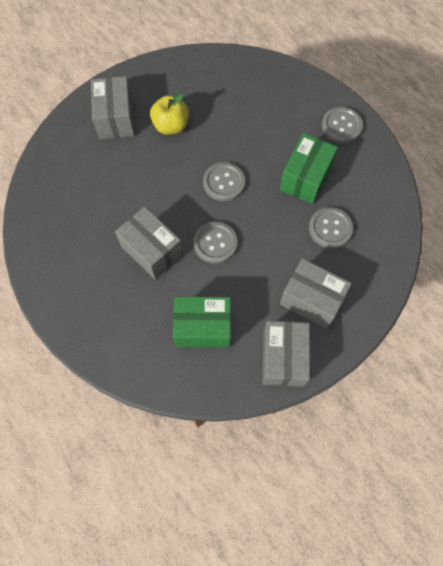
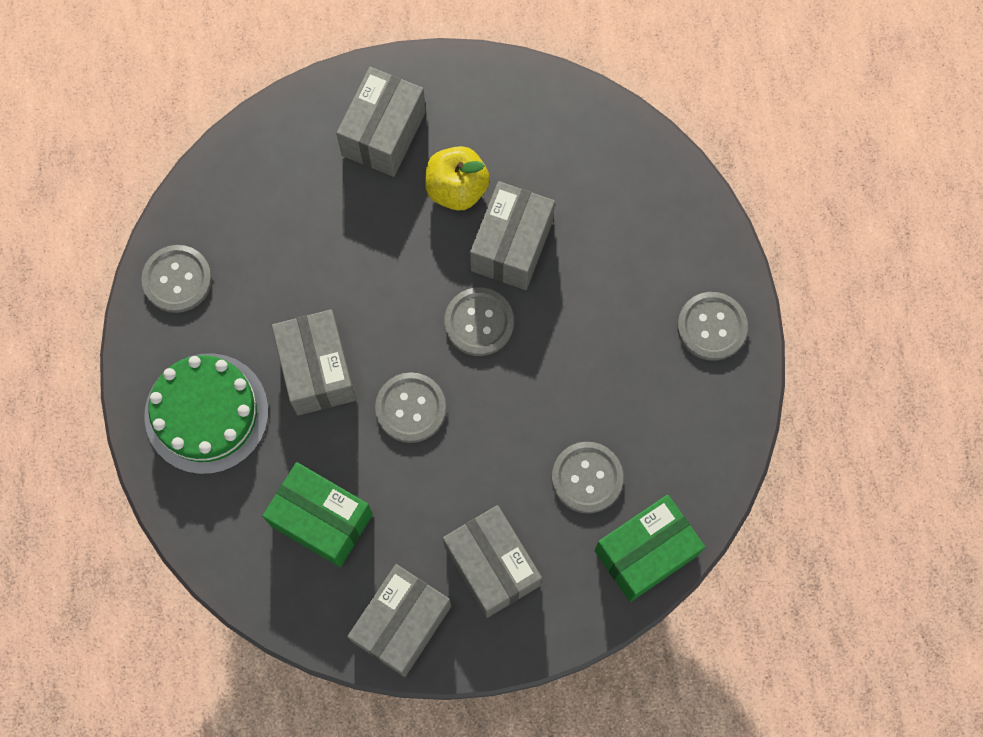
camera: 30 degrees right, 5 degrees up
(44, 245) = (177, 279): none -> grey button
(102, 306) = (206, 413): none -> green cake
(217, 138) = (511, 245): none -> grey box
(305, 178) = (601, 380): green box -> green box (645, 553)

